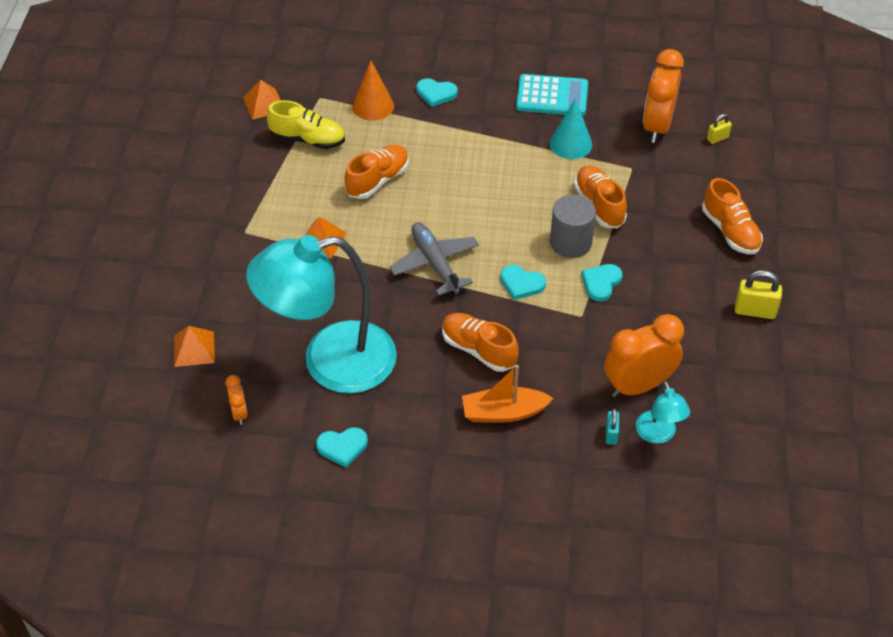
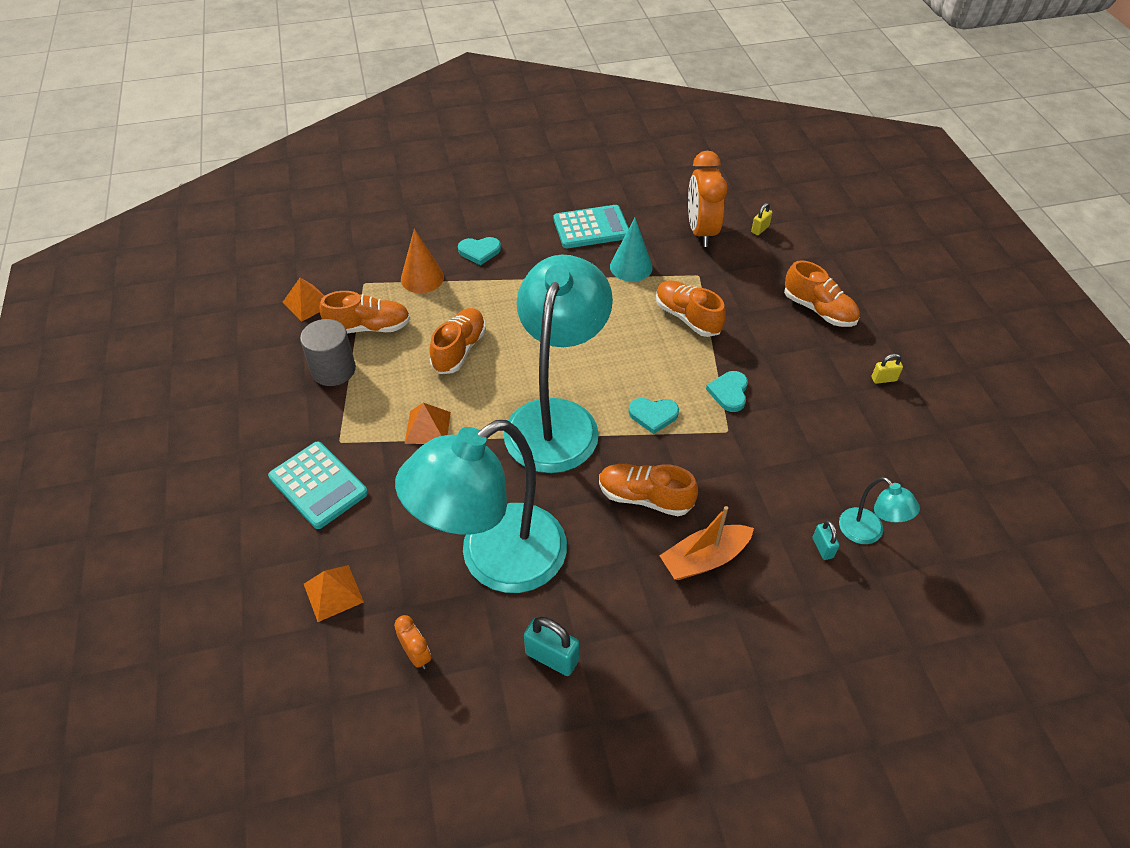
camera: 20 degrees left, 0 degrees up
(214, 262) = (318, 485): none -> turquoise calculator
(308, 139) = (369, 327): yellow shoe -> orange shoe
(342, 447) = (552, 657): turquoise heart -> turquoise padlock
(435, 263) = (557, 419): grey plane -> turquoise lamp
(570, 242) = (679, 360): grey cylinder -> grey cylinder (333, 370)
(638, 386) = (820, 487): orange clock -> none
(755, 311) = (883, 379): yellow padlock -> yellow padlock, size x0.59

